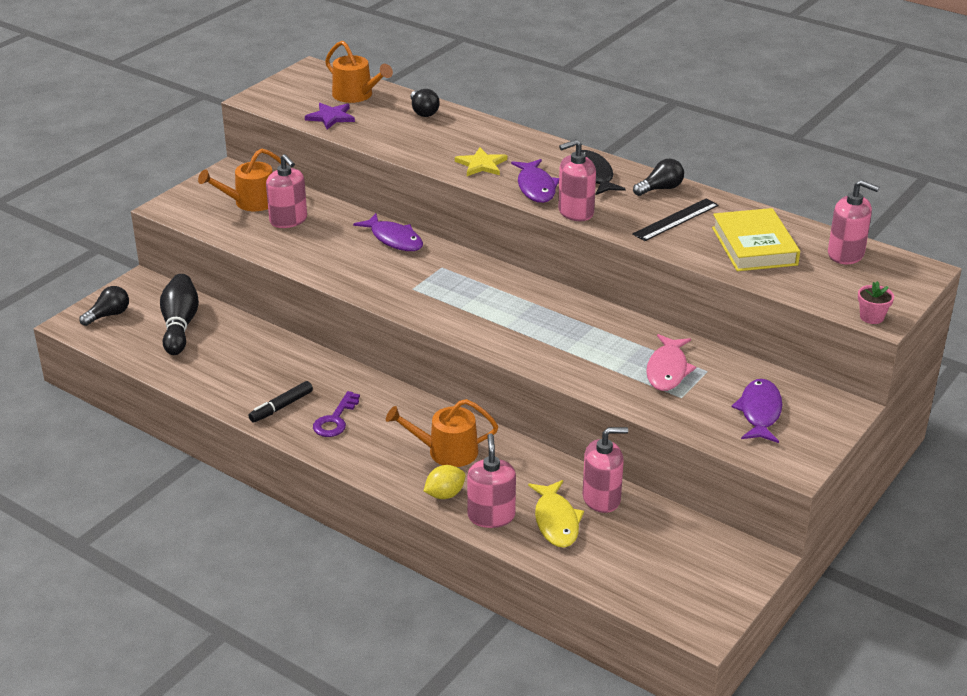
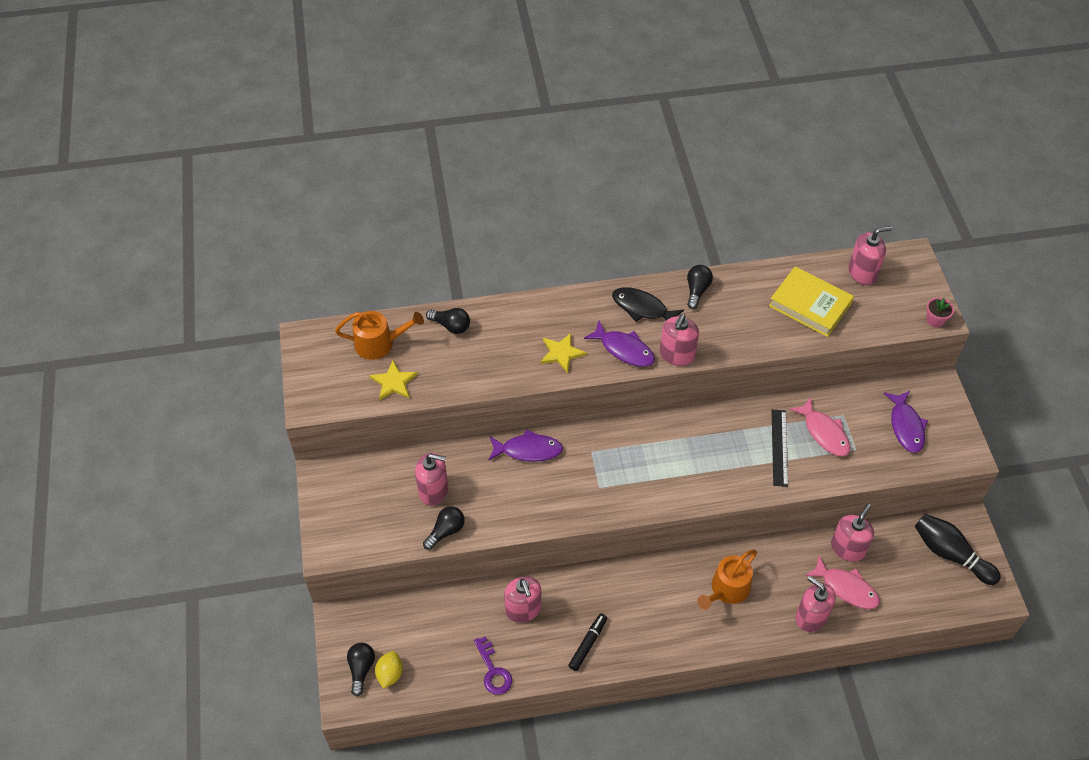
camera: 45 degrees left, 20 degrees up
(180, 325) = (425, 633): black bowling pin -> black bowling pin (950, 554)
(250, 202) = (381, 494): orange watering can -> none
(259, 244) = (446, 531): none -> black light bulb
(268, 357) = (523, 609): none -> pink soap dispenser
(281, 407) = (588, 644): black marker -> black marker turned 150 degrees counterclockwise
(331, 117) = (394, 382): purple star -> yellow star
(335, 420) = (633, 624): purple key -> purple key (493, 671)
(445, 494) = (768, 624): yellow lemon -> yellow lemon (390, 674)
(556, 521) = (846, 588): yellow fish -> pink fish
(676, 220) = (741, 315): black ruler -> black ruler (779, 447)
(759, 412) = (906, 426): purple fish -> purple fish turned 150 degrees counterclockwise

